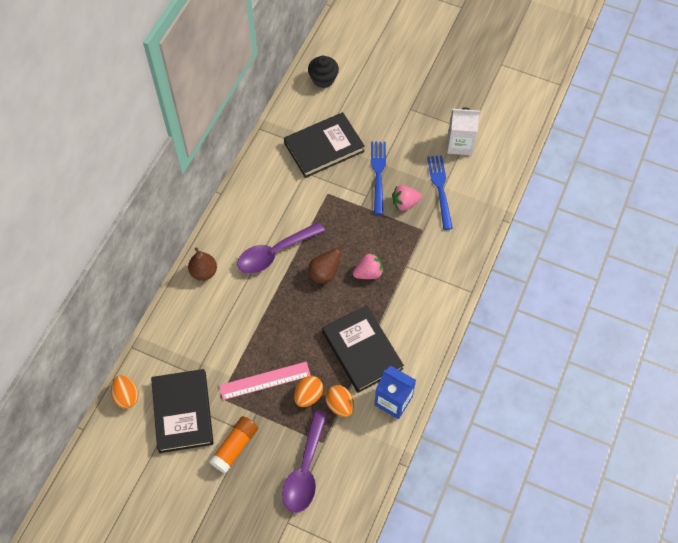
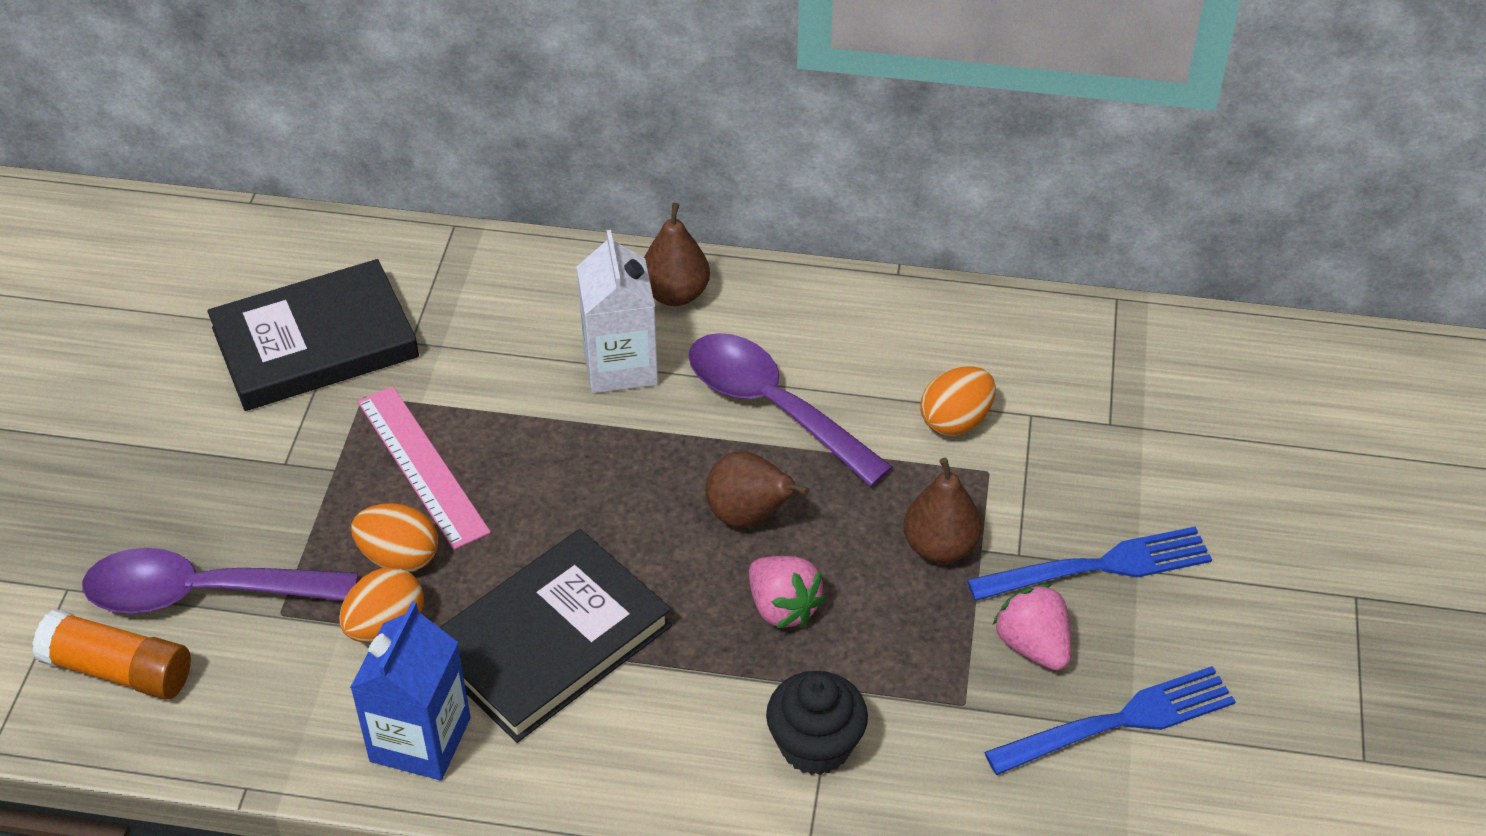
camera: 75 degrees right, 15 degrees down
(126, 396) = (336, 246): orange egg -> orange egg (955, 421)
(235, 447) = (244, 451): orange glue stick -> orange glue stick (119, 670)
(323, 79) = (1339, 387): black cupcake -> black cupcake (815, 745)
(324, 147) = (1126, 434): black book -> none
(356, 218) = (940, 547): none -> brown pear
(459, 144) = (1299, 742): white carton -> white carton (620, 365)

